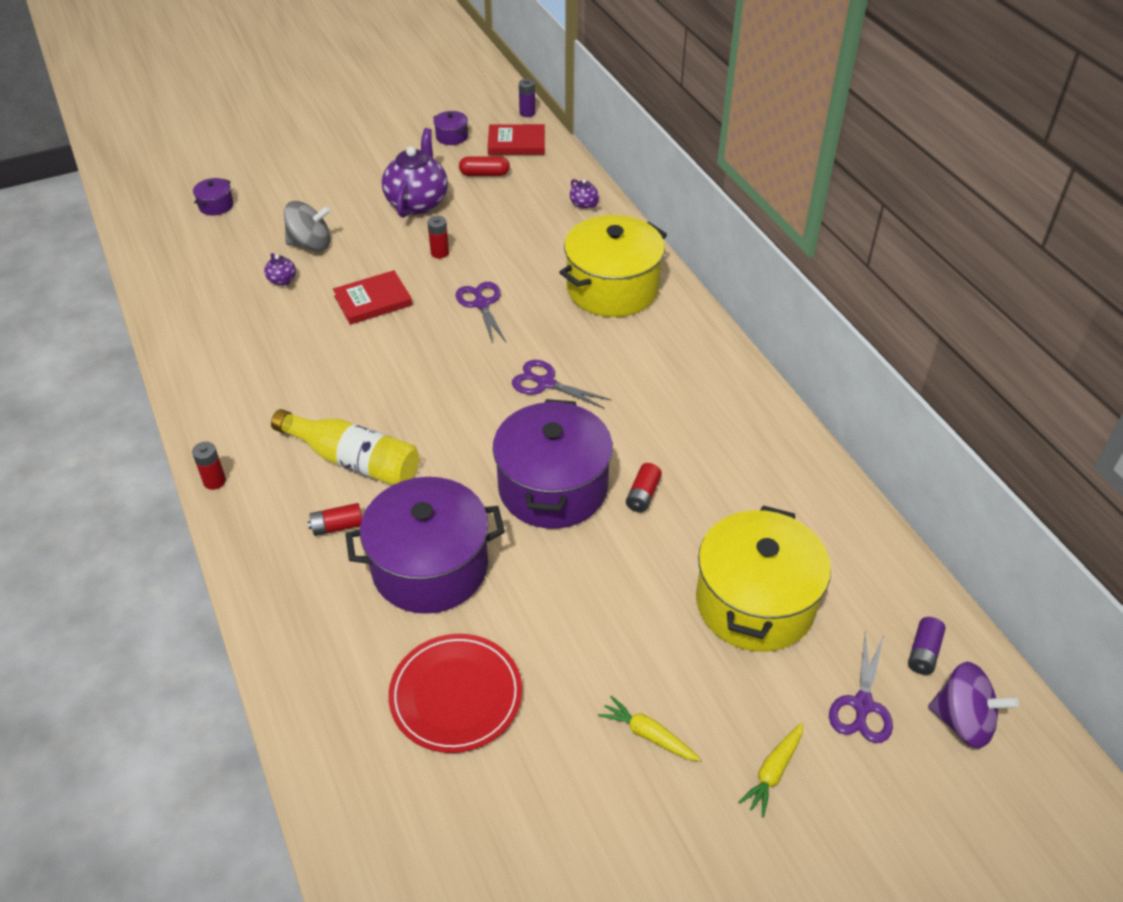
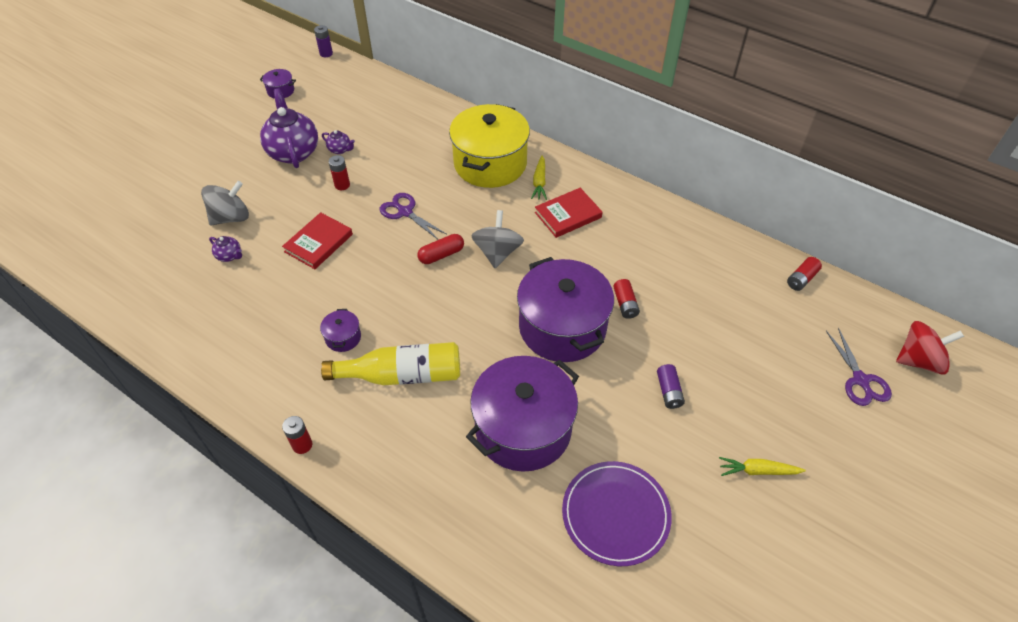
camera: 30 degrees left, 5 degrees up
(216, 205) = (120, 216): purple pot -> purple pot (343, 337)
(337, 526) = (430, 432): red battery -> red battery (801, 279)
(456, 695) = (615, 514): red plate -> purple plate
(484, 174) = (329, 111): red capsule -> red capsule (441, 255)
(516, 143) = (335, 79): red book -> red book (568, 215)
(545, 383) = (497, 252): purple scissors -> grey spinning top
(584, 204) = (422, 108): purple teapot -> purple teapot (340, 150)
(755, 603) = (750, 345): yellow pot -> none
(773, 772) = (847, 453): yellow carrot -> yellow carrot (539, 182)
(923, 652) = (866, 328): purple battery -> purple battery (669, 391)
(963, 721) = (919, 360): purple spinning top -> red spinning top

